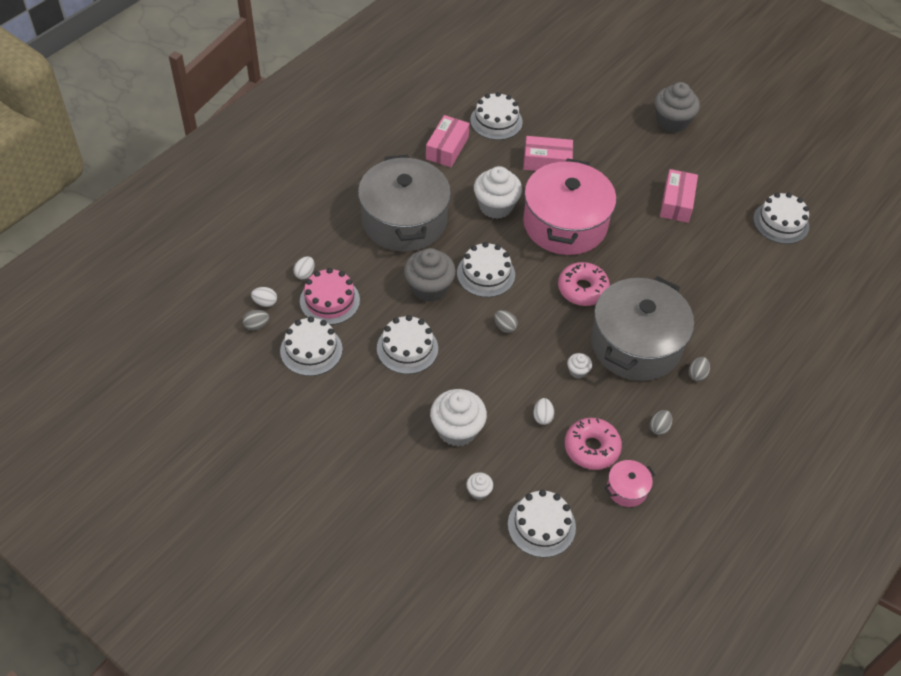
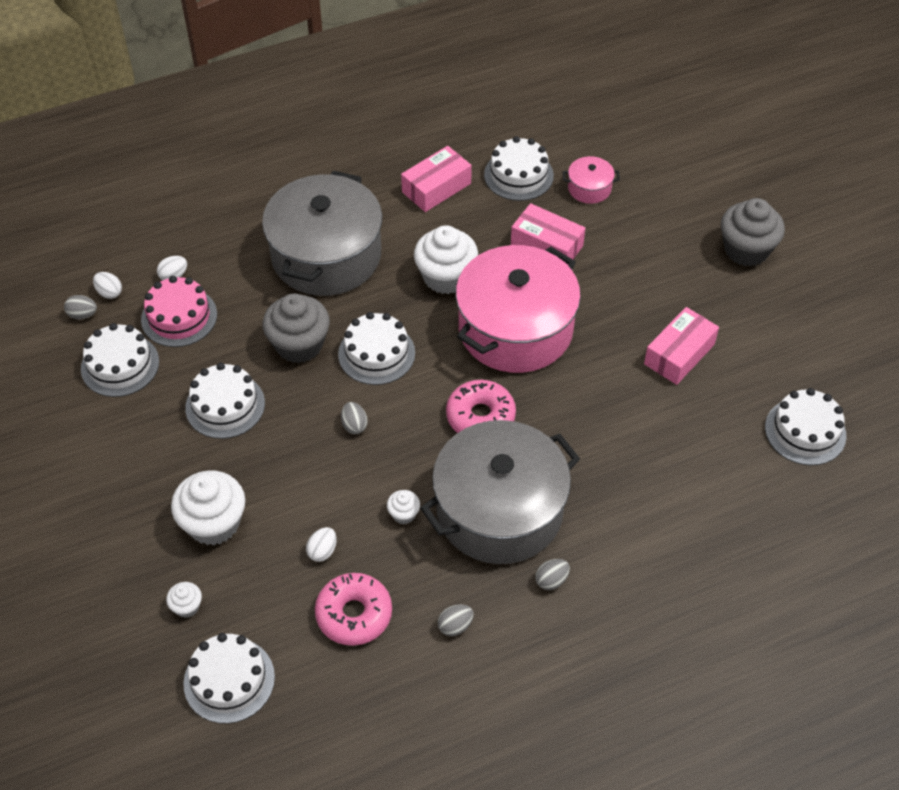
camera: 30 degrees right, 0 degrees up
(627, 489) = (361, 683): pink pot -> pink pot (589, 188)

